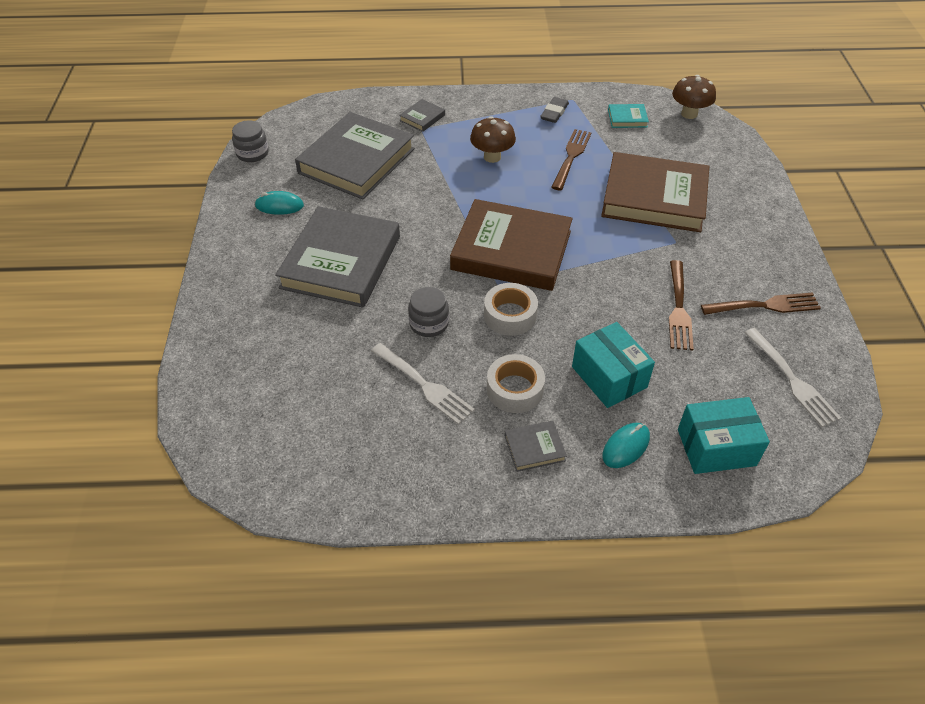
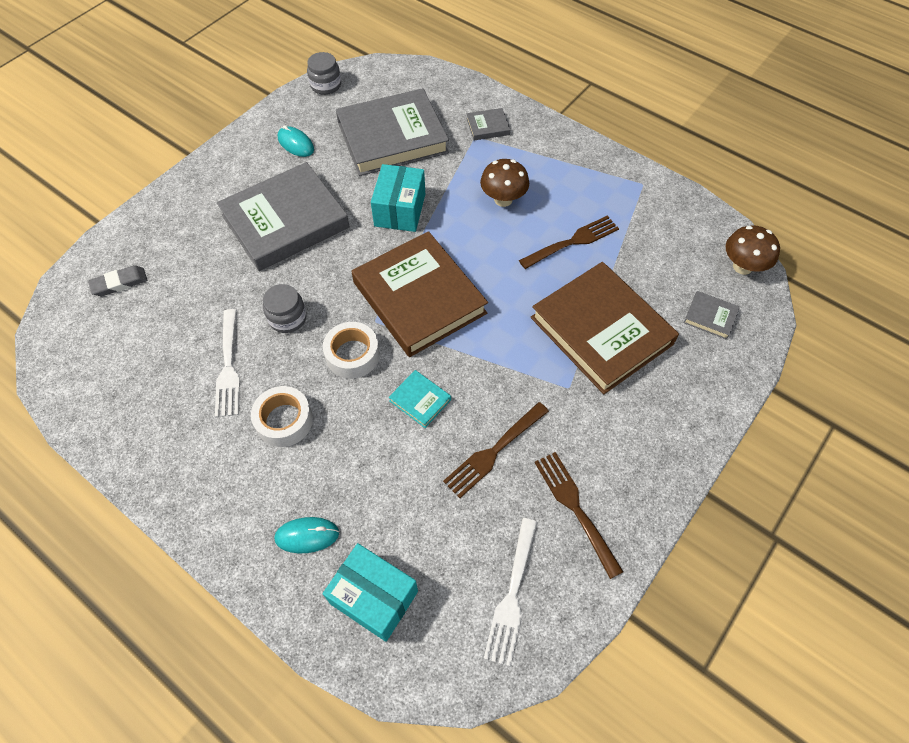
camera: 40 degrees right, 10 degrees up
(534, 448) = (243, 480): grey book -> grey book (710, 317)
(554, 113) = (609, 188): grey eraser -> grey eraser (119, 283)
(609, 377) = (364, 467): turquoise box -> turquoise box (400, 210)
(627, 118) = (672, 234): turquoise book -> turquoise book (420, 400)
(765, 306) = (575, 508): brown fork -> brown fork turned 150 degrees counterclockwise

